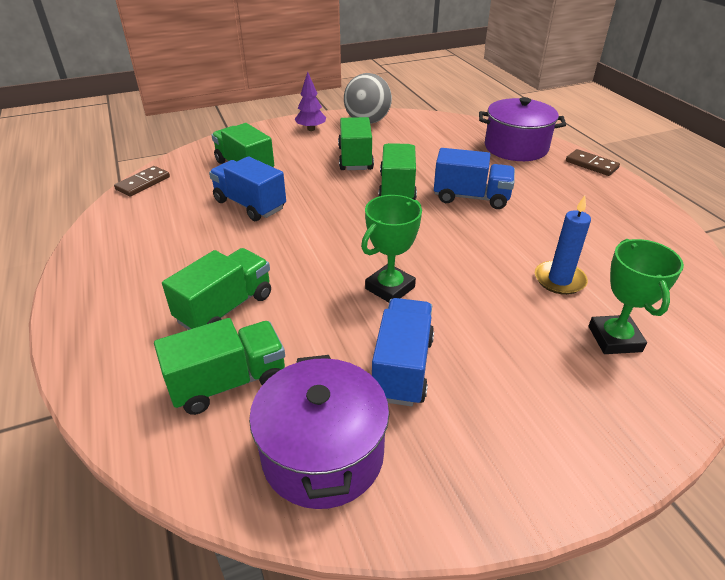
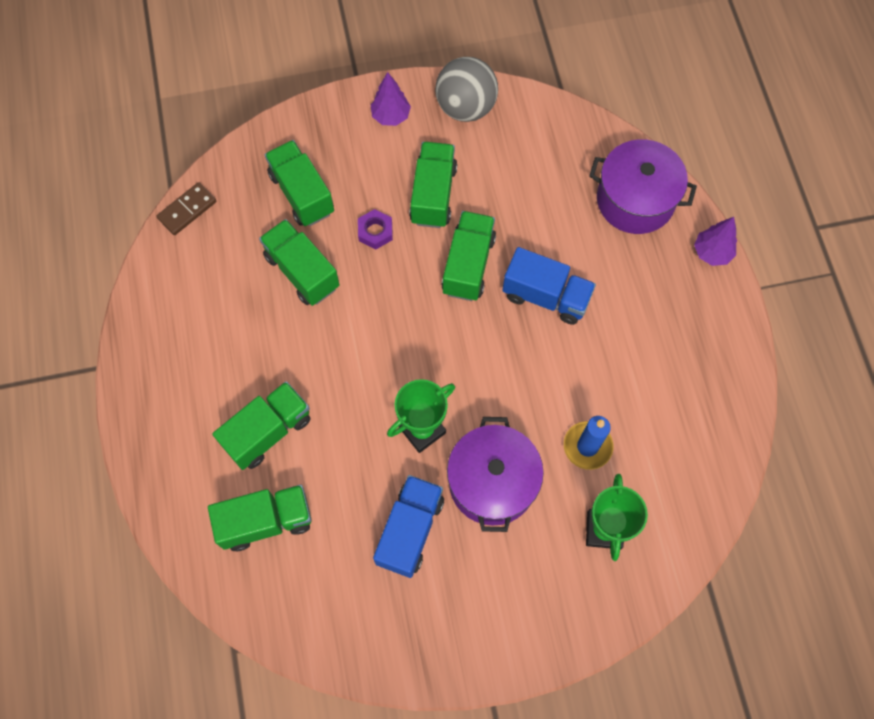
camera: 10 degrees right, 30 degrees up
(250, 205) = (302, 271): blue truck -> green truck
(311, 179) = (375, 231): none -> purple nut
(323, 454) = (331, 603): purple pot -> purple pot (492, 482)
(591, 165) = (712, 253): brown domino -> purple tree

